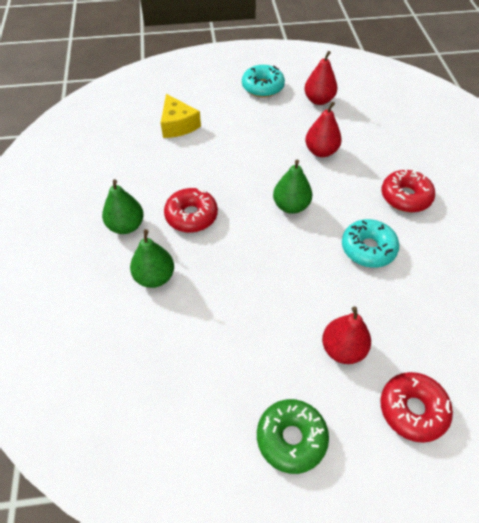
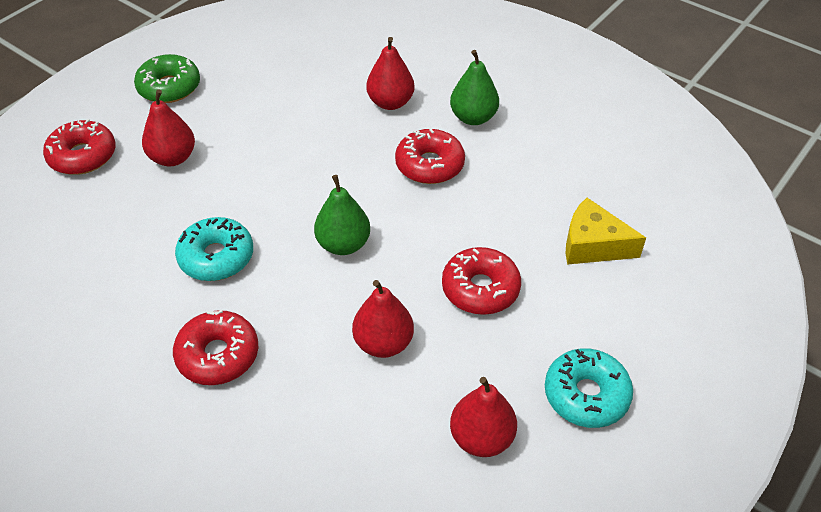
camera: 135 degrees right, 5 degrees down
(155, 277) = (390, 102): green pear -> red pear
(251, 142) = (480, 289): none -> red donut

